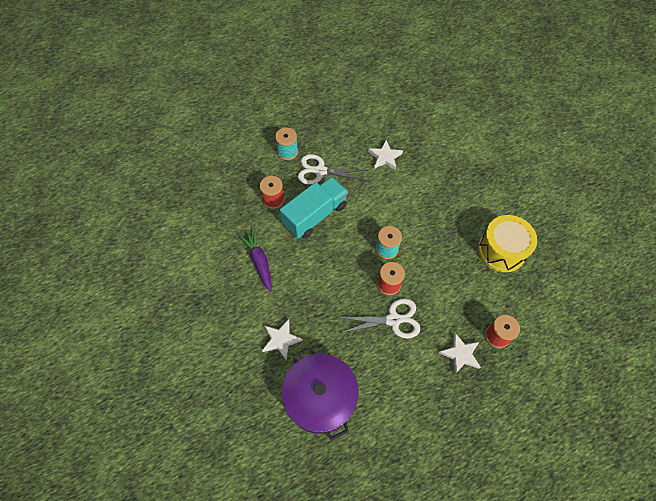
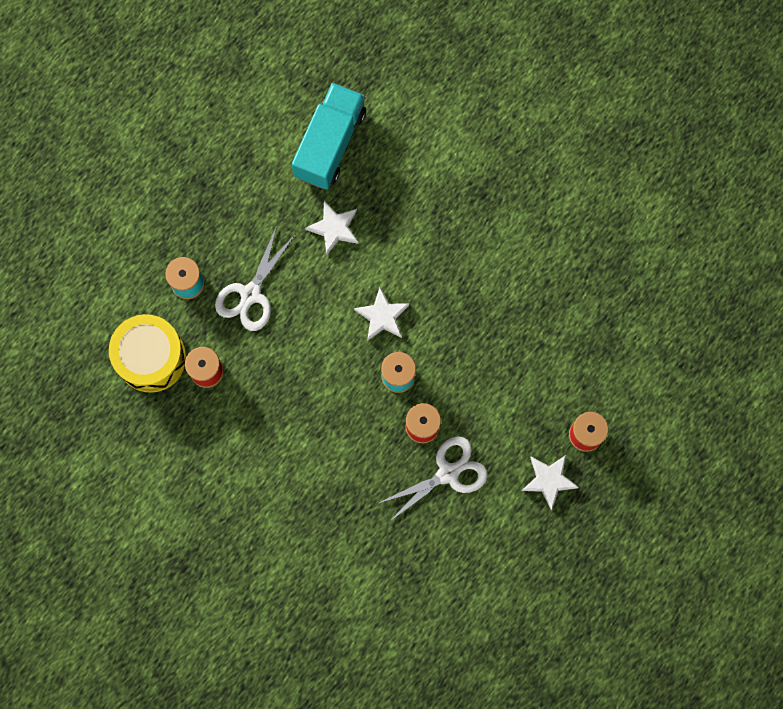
camera: 25 degrees left, 15 degrees up
(259, 262) = (236, 474): purple carrot -> none
(281, 340) = (318, 566): white star -> white star (382, 316)
(315, 215) = (277, 369): turquoise truck -> turquoise truck (330, 144)
(320, 171) = (250, 294): white scissors -> white scissors turned 45 degrees counterclockwise
(320, 397) = (401, 614): purple pot -> none
(502, 250) = (551, 308): yellow drum -> yellow drum (151, 358)

